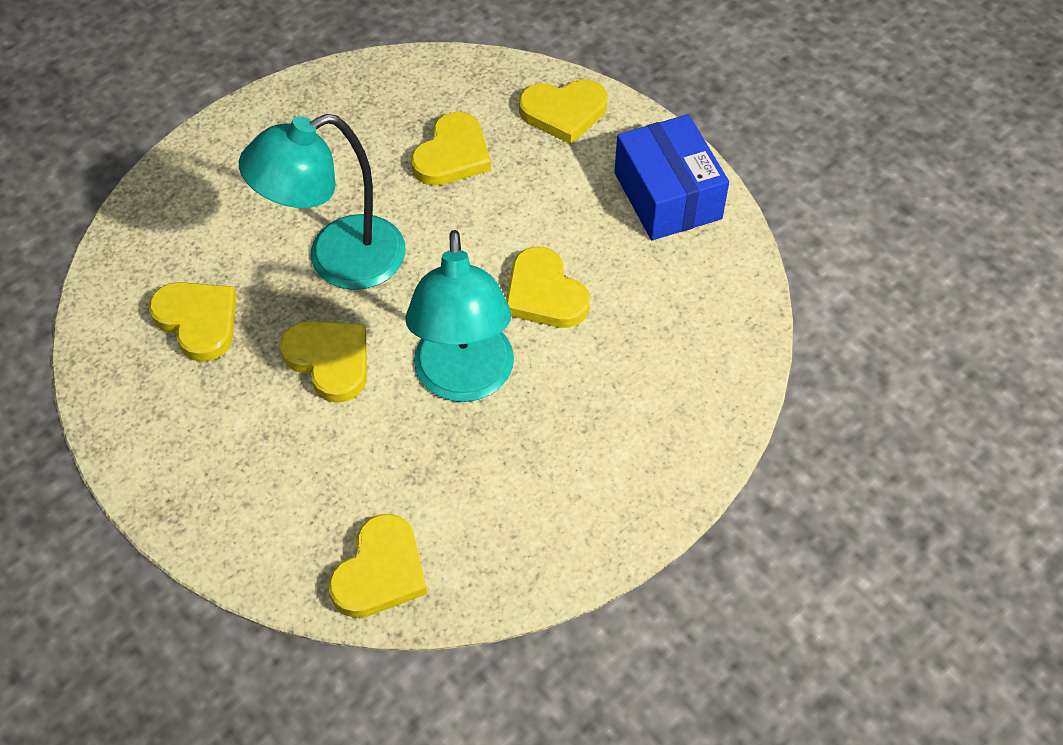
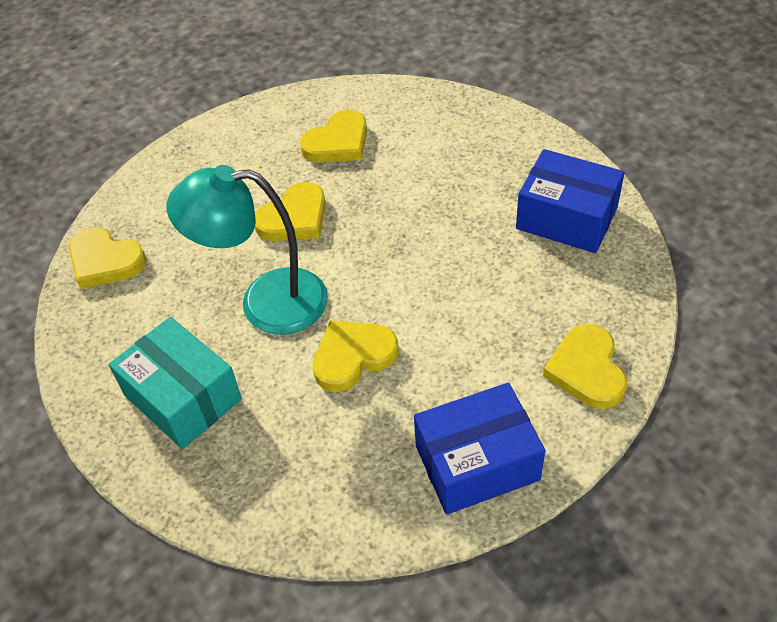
camera: 95 degrees right, 5 degrees down
(338, 260) = (394, 214): turquoise lamp -> none
(365, 111) = (566, 218): none -> blue box
(452, 155) = (519, 282): yellow heart -> none
(597, 449) = (183, 397): none -> turquoise box

